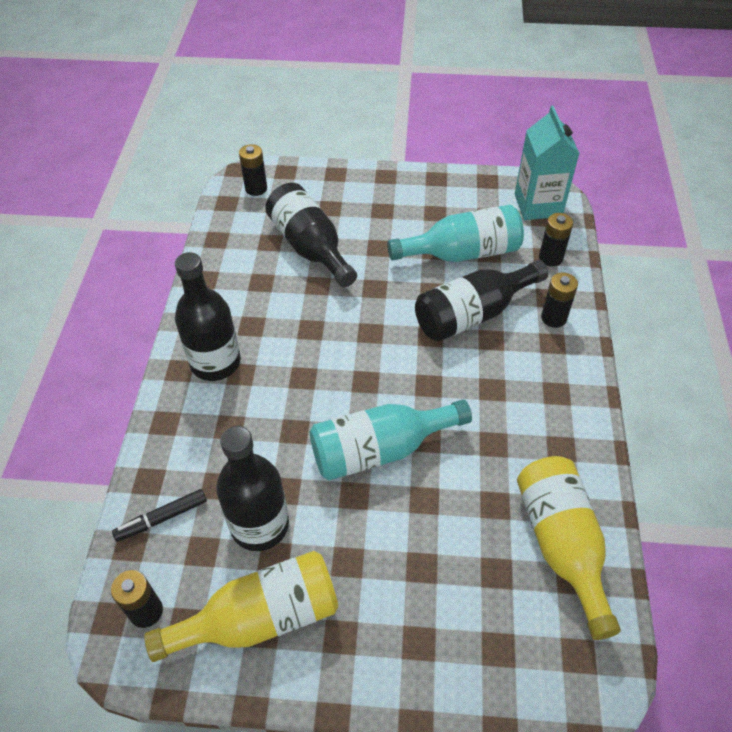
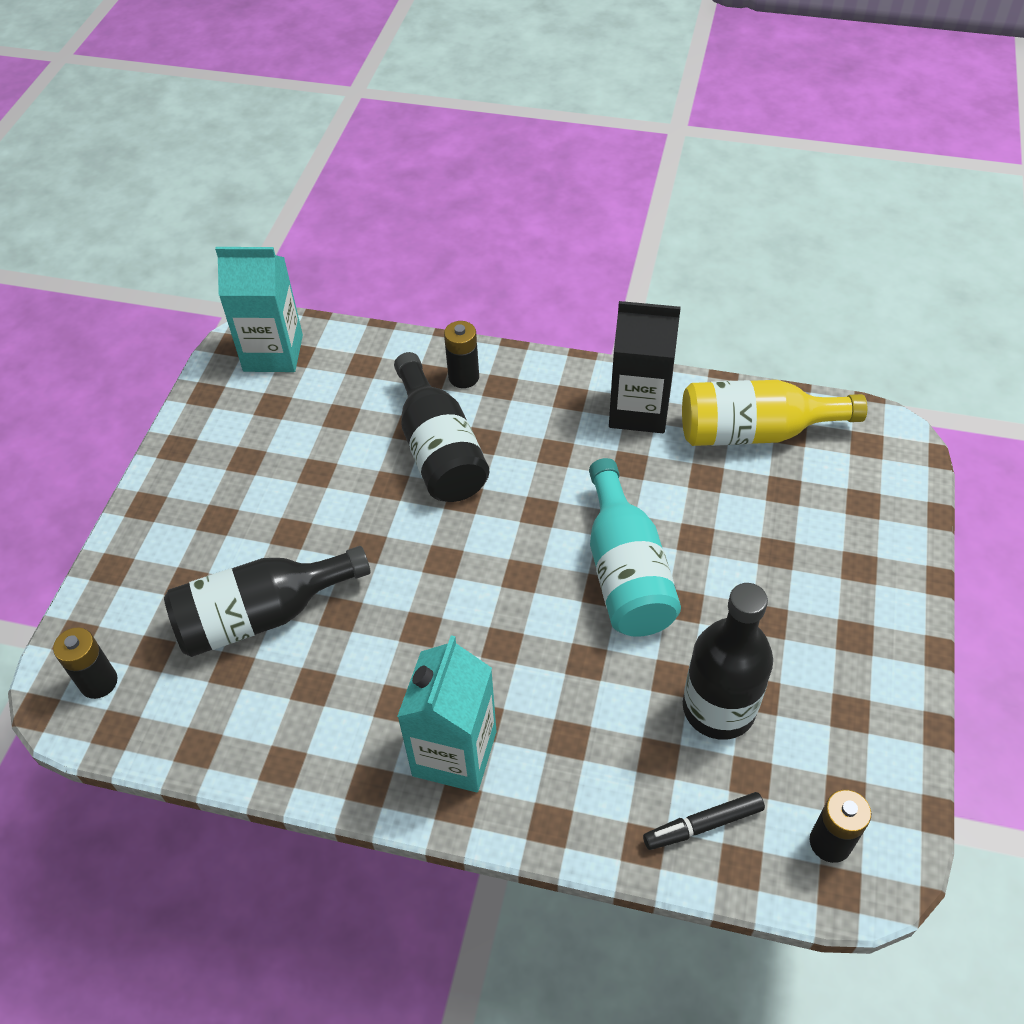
camera: 80 degrees left, 0 degrees up
(162, 518) = (703, 825): black marker -> black marker turned 90 degrees clockwise
(215, 362) = (454, 753): black bottle -> turquoise carton
(261, 618) = (836, 713): yellow bottle -> none
(462, 253) = (332, 443): turquoise bottle -> none
(550, 258) = (368, 360): black battery -> none
(558, 445) = (639, 410): none -> black carton

